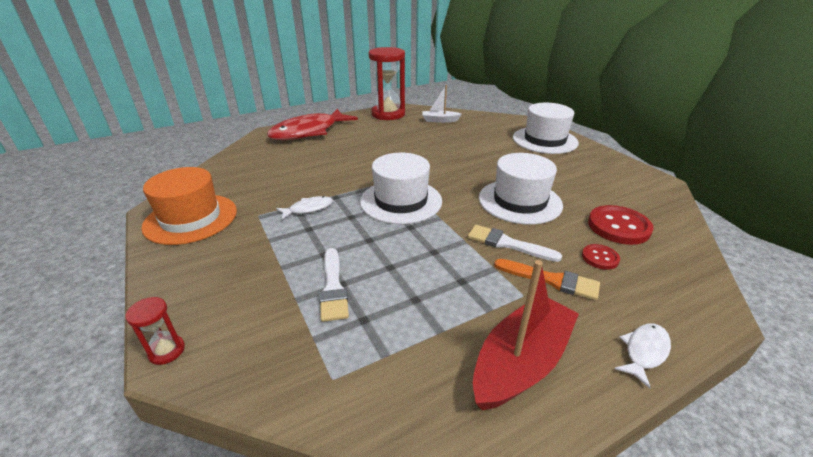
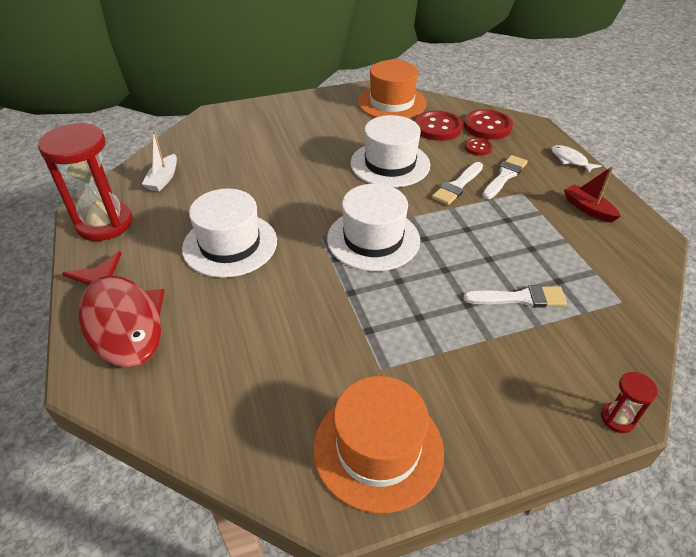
camera: 80 degrees left, 10 degrees up
(308, 209) = (375, 317): white fish -> none
(521, 362) = (588, 209): red boat -> red boat, size x0.57
(544, 140) = (266, 119): white hat -> white hat (230, 244)
(551, 280) = (504, 176): orange brush -> white brush
(642, 194) = (392, 103): none -> orange hat
(661, 266) = (487, 126): none -> red button

